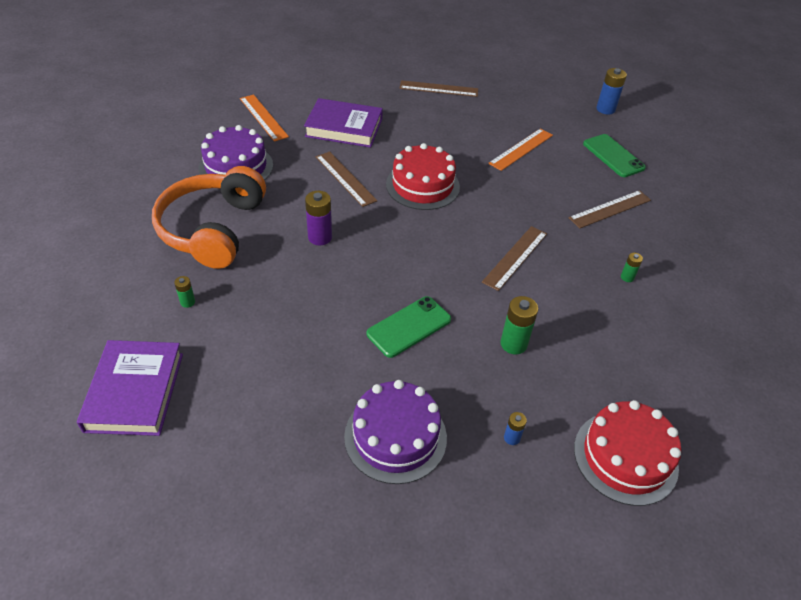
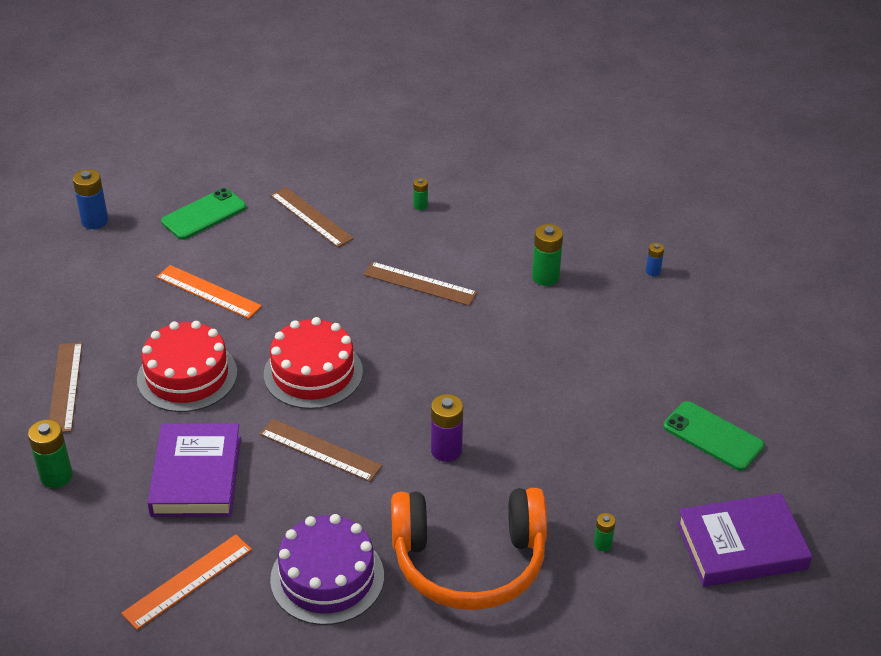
camera: 100 degrees left, 5 degrees down
(345, 178) = (320, 450): brown ruler -> brown ruler turned 75 degrees clockwise
(365, 82) = (56, 476): none -> green battery
(395, 436) = (690, 342): purple cake -> none
(409, 327) = (556, 351): green phone -> green phone (713, 436)
(625, 457) = (638, 208): red cake -> red cake (187, 376)

